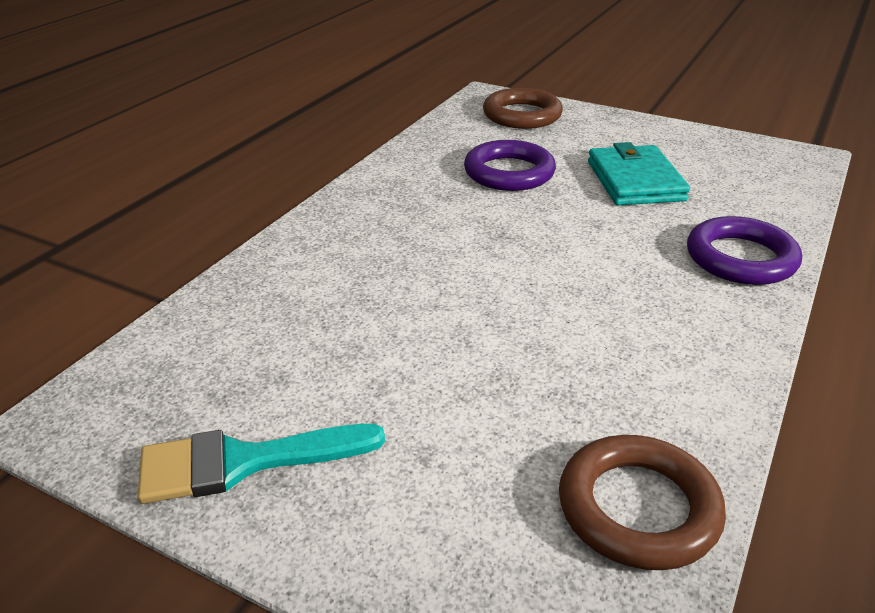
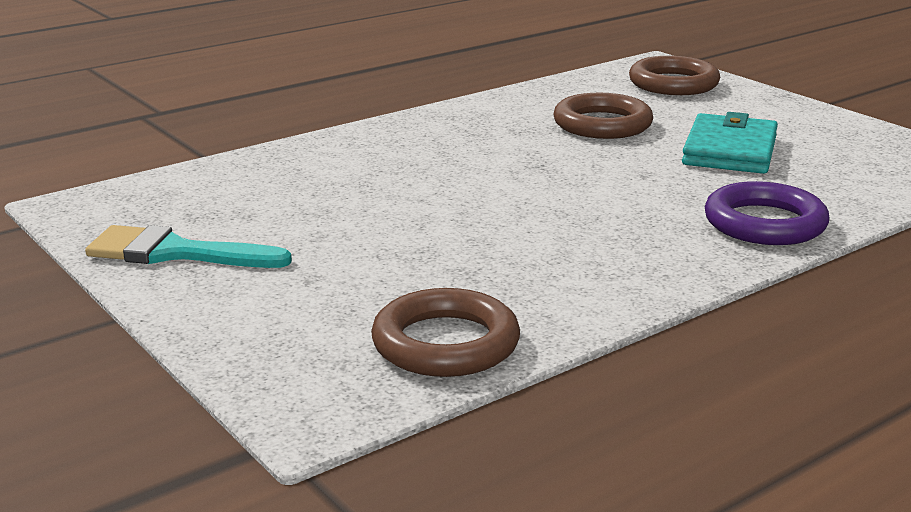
camera: 25 degrees right, 10 degrees down
(509, 173) = (602, 124): purple ring -> brown ring

